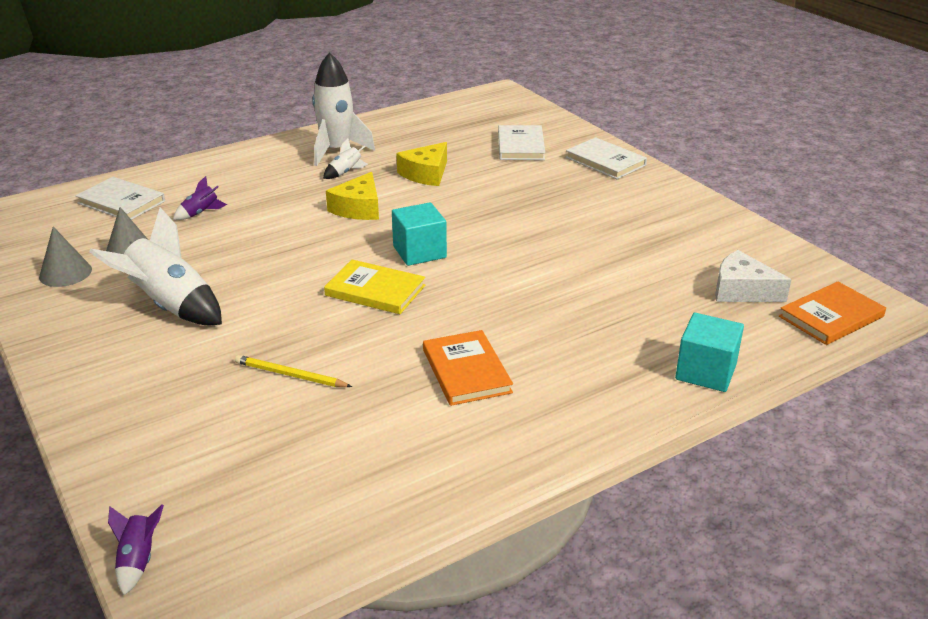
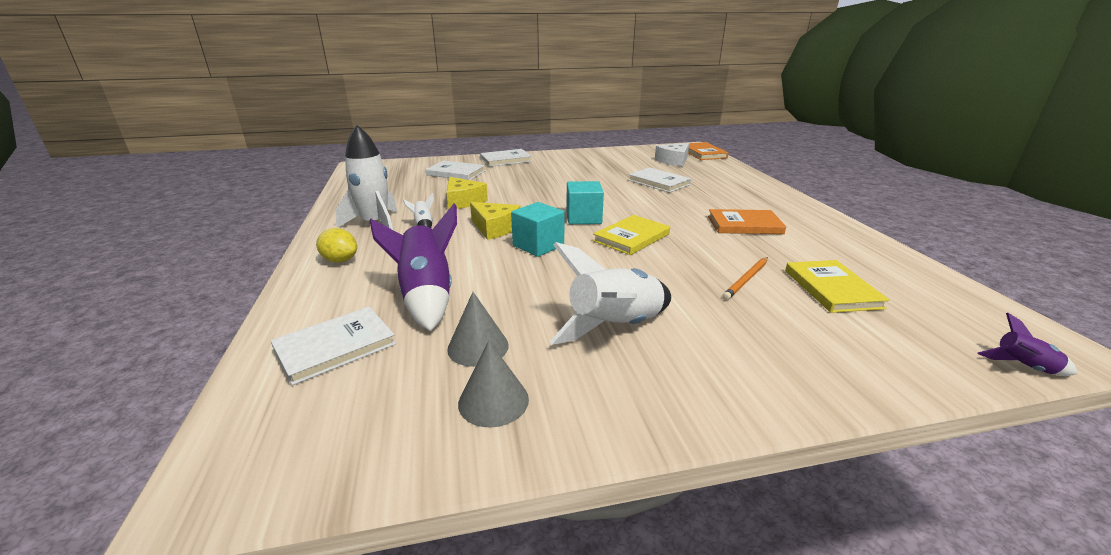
camera: 70 degrees left, 5 degrees down
(200, 213) = (426, 296): purple rocket -> purple rocket, size x2.15
(253, 161) = (340, 260): none -> yellow lemon
(287, 437) = (832, 289): none -> yellow book
(290, 375) = (746, 280): yellow pencil -> orange pencil
(605, 288) = (658, 182): none -> white book
(705, 372) = (748, 178): turquoise cube -> turquoise cube (538, 245)

